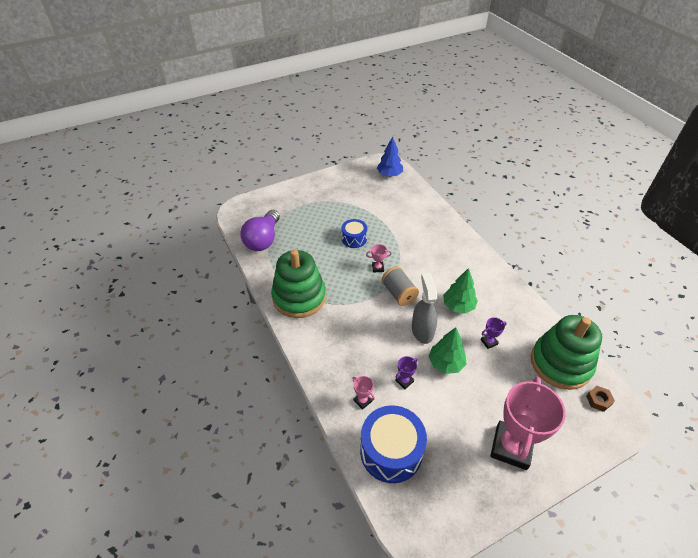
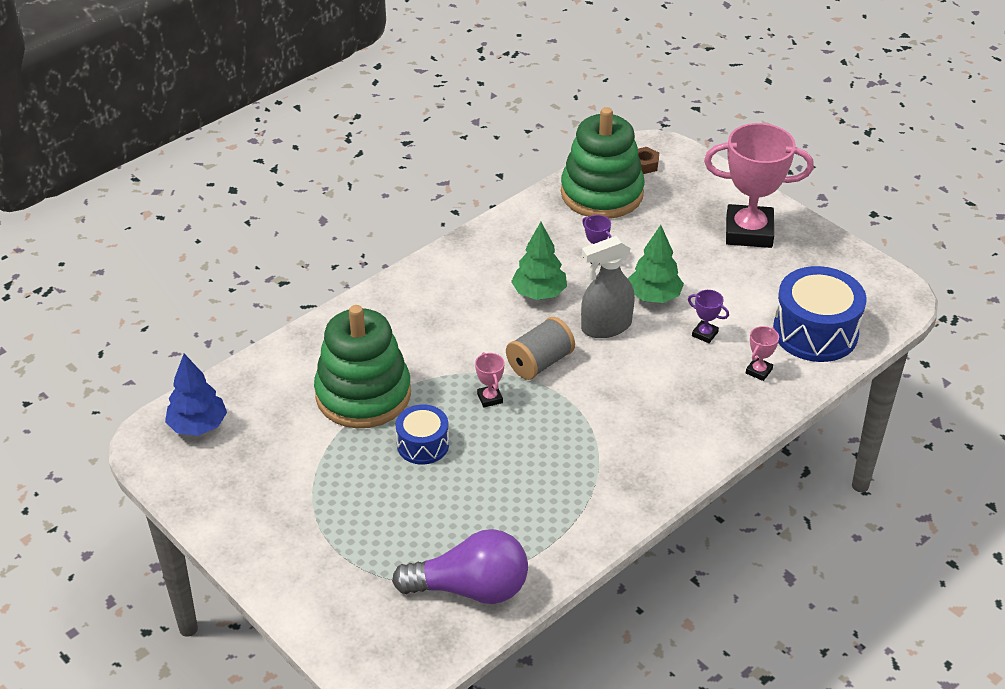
camera: 105 degrees left, 5 degrees down
(299, 297) = (601, 489): green stacking toy -> green stacking toy (363, 394)

